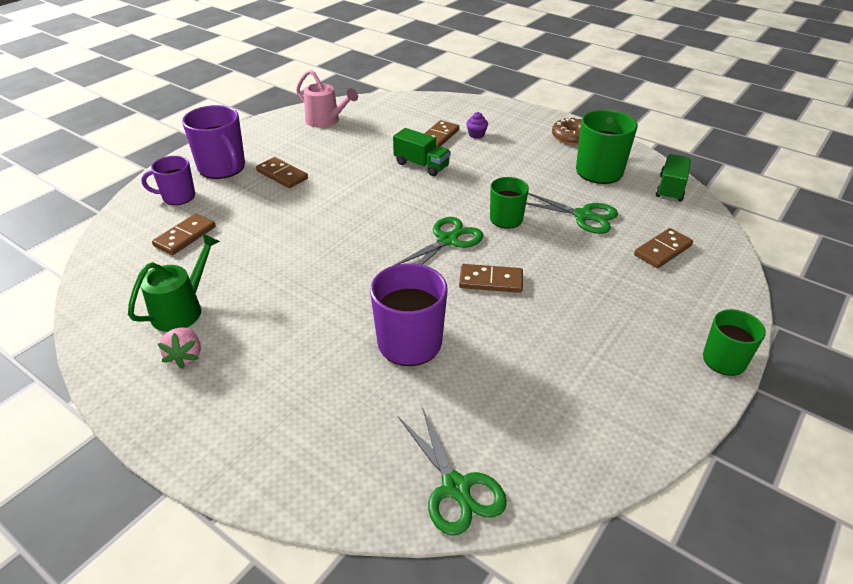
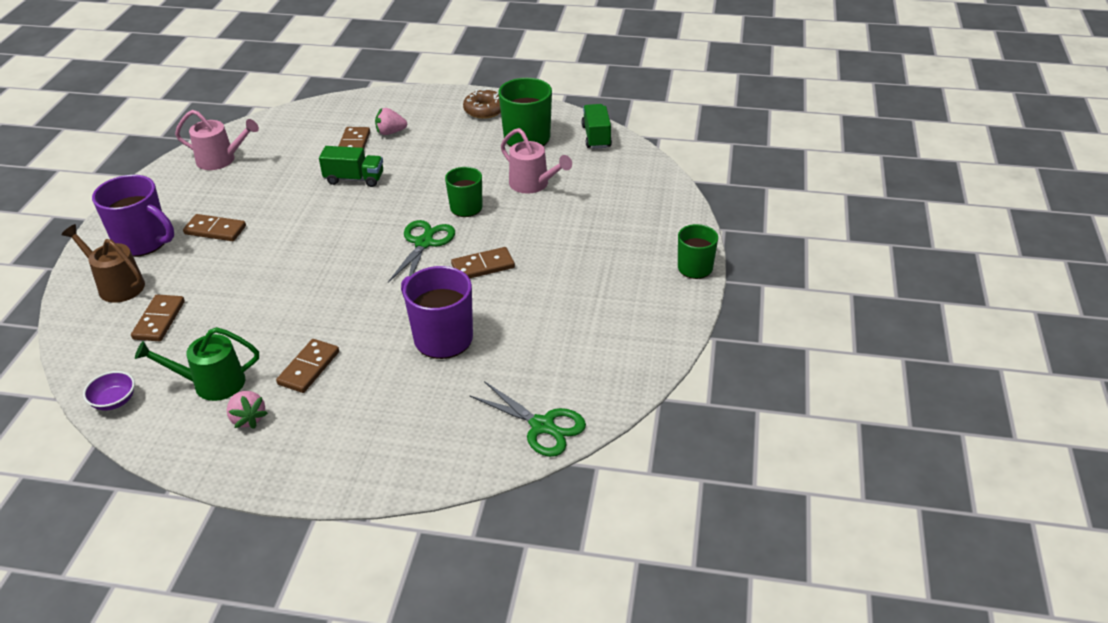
camera: 25 degrees left, 0 degrees up
(98, 296) = (114, 401): none -> purple bowl
(177, 197) = (117, 285): purple mug -> brown watering can
(182, 309) = (212, 383): green watering can -> green watering can turned 105 degrees counterclockwise
(476, 135) = (390, 132): purple cupcake -> pink strawberry
(583, 216) = (533, 184): green scissors -> pink watering can
(662, 250) = (613, 195): brown domino -> brown domino (308, 368)

